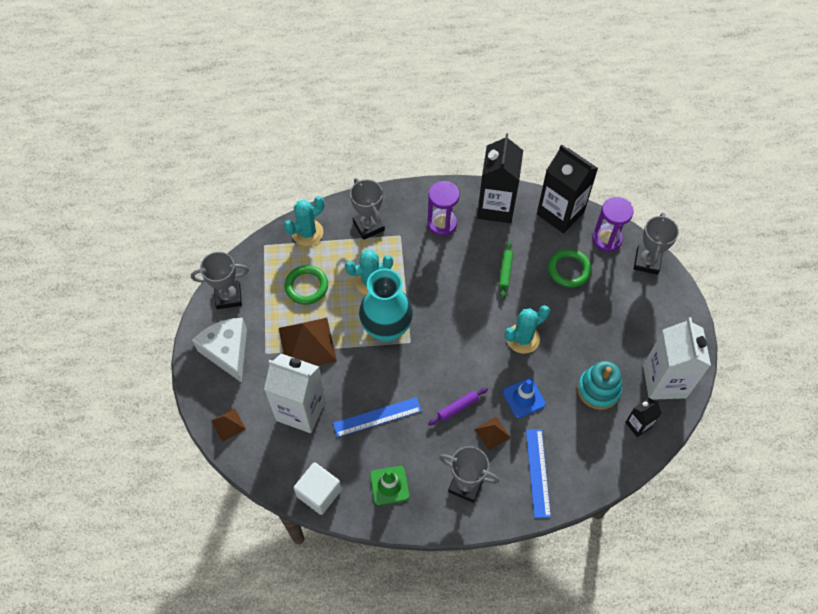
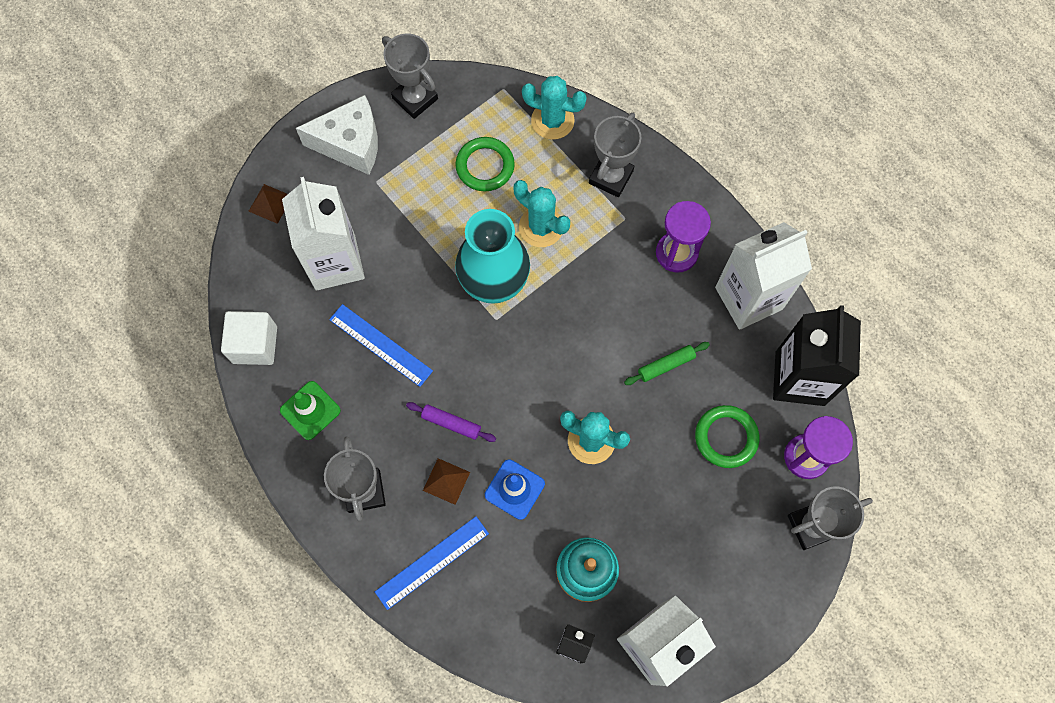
camera: 55 degrees right, 10 degrees up
(227, 352) = (351, 144): white cheese -> white cheese turned 60 degrees clockwise
(307, 344) = (416, 215): brown pyramid -> none
(496, 207) = (748, 298): black carton -> white carton

